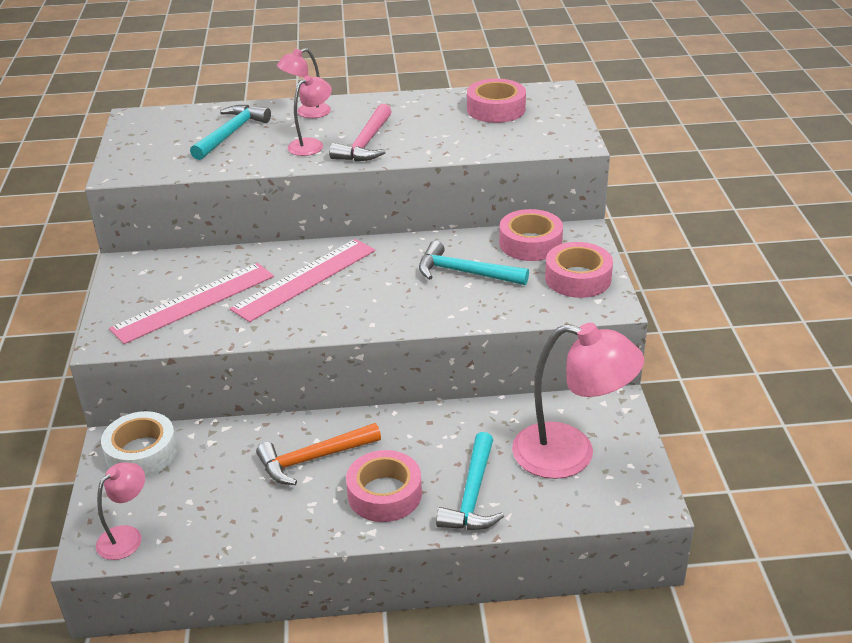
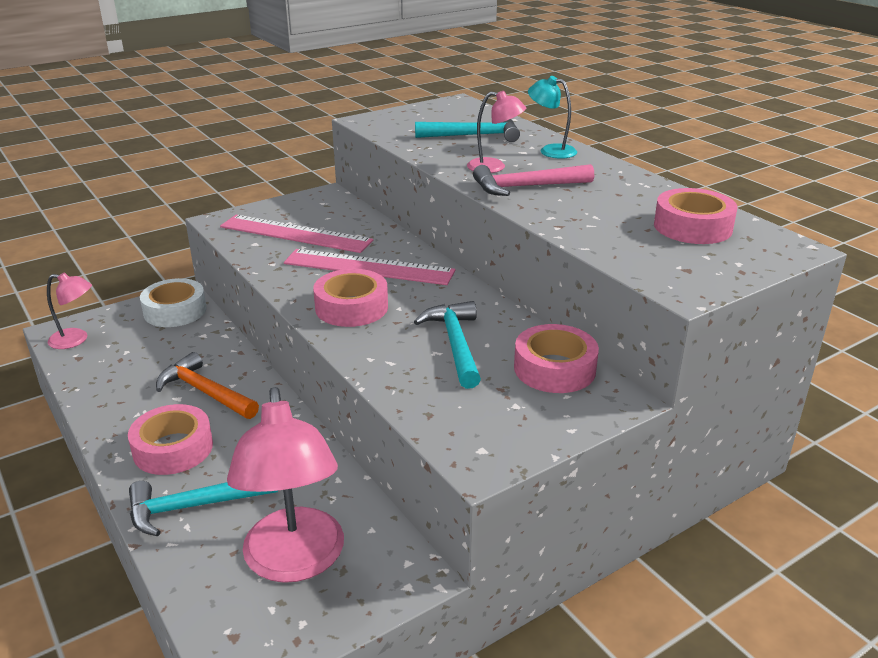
camera: 60 degrees right, 5 degrees down
(307, 113) = (550, 150): pink lamp -> turquoise lamp
(578, 278) = (515, 422): pink tape -> pink tape (351, 307)

